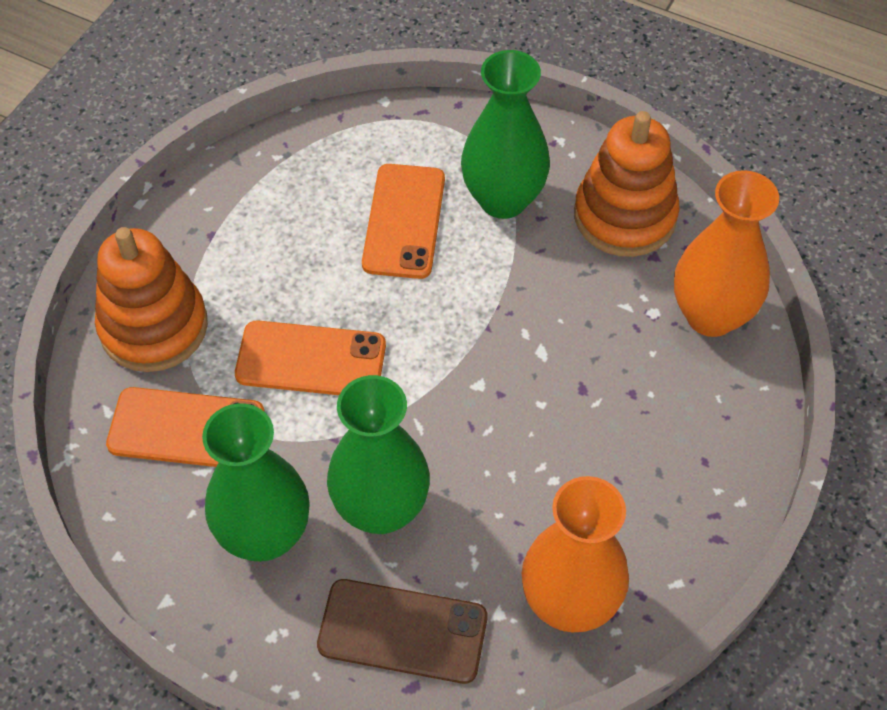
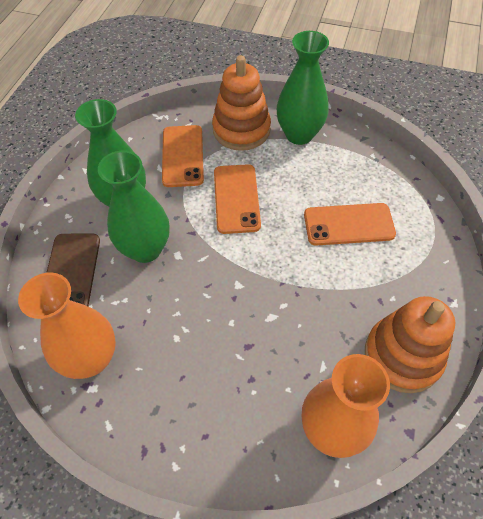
camera: 80 degrees right, 0 degrees up
(503, 199) = (387, 276): green vase -> green vase (299, 134)

